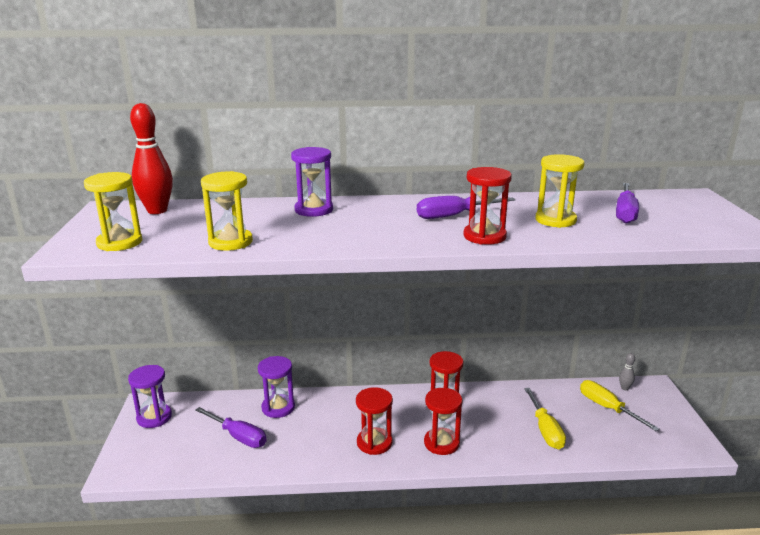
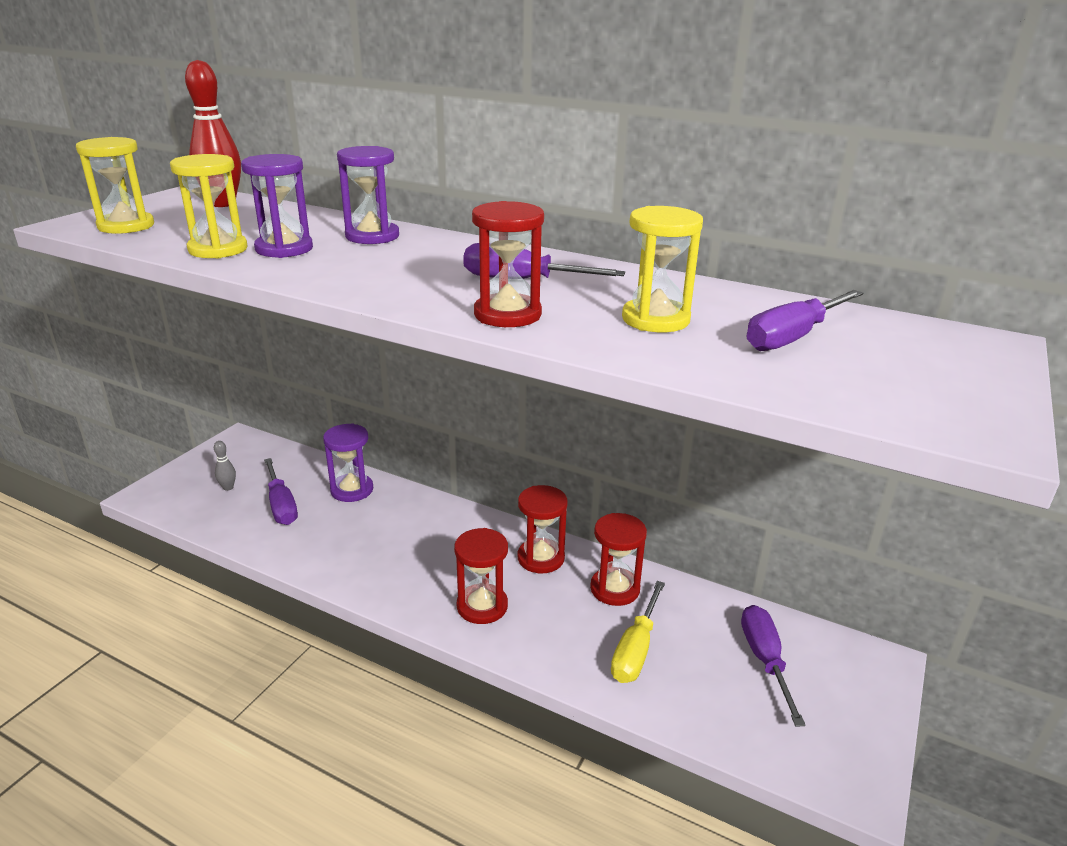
camera: 30 degrees right, 5 degrees up
(154, 417) = (231, 454): purple hourglass -> purple hourglass (284, 249)
(374, 443) = (406, 571): red hourglass -> red hourglass (615, 589)
(607, 408) = (764, 660): yellow screwdriver -> purple screwdriver
(624, 388) = (826, 643): grey bowling pin -> grey bowling pin (228, 487)

